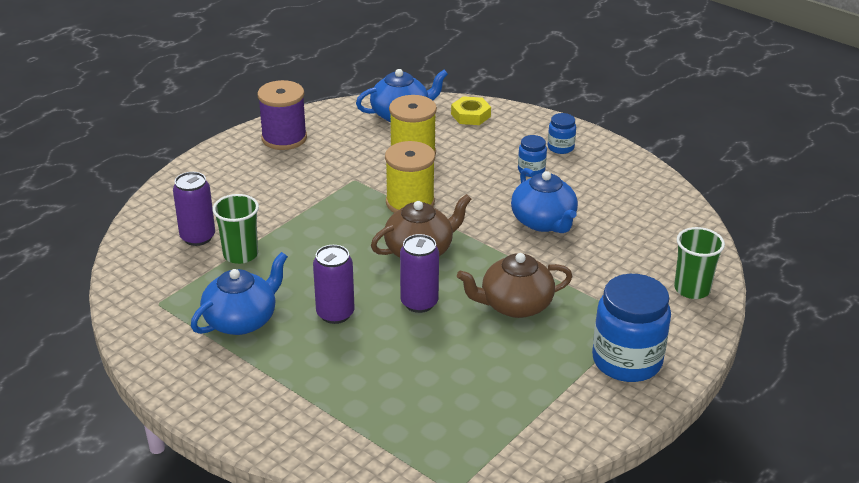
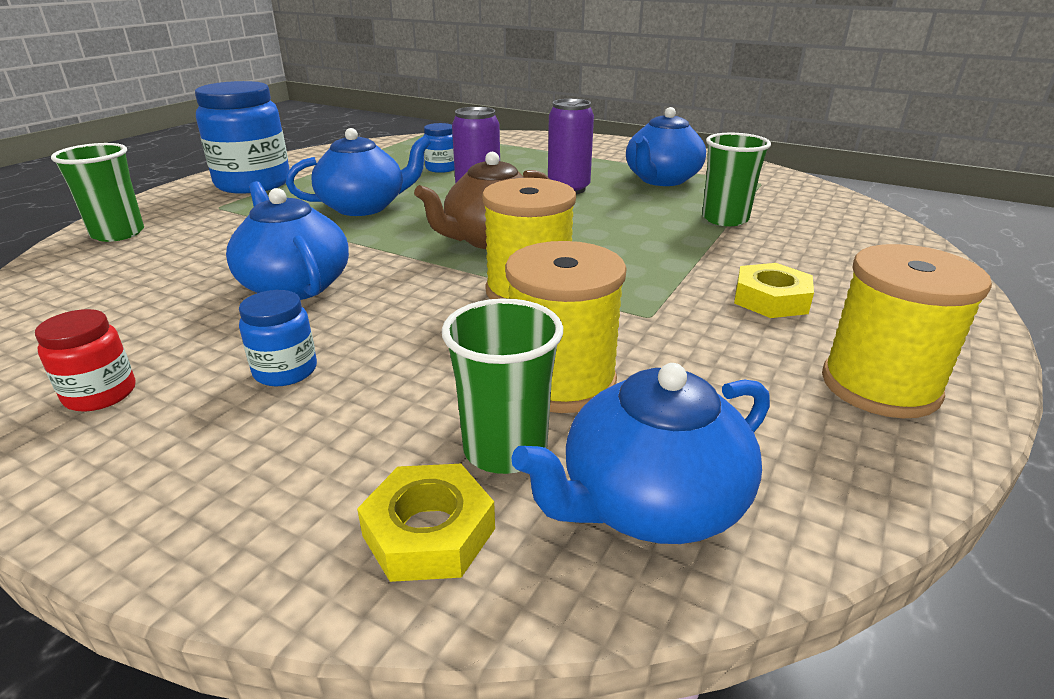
camera: 170 degrees right, 5 degrees down
(198, 237) = (802, 229): purple can -> none
(283, 183) = (771, 299): none -> yellow nut
(284, 138) = (879, 386): purple spool -> yellow spool
(442, 133) = (505, 449): none -> green cup
(515, 305) = (364, 207): brown teapot -> blue teapot
(560, 147) = (181, 440): blue jar -> blue jar (441, 168)
(605, 168) = (100, 394): none -> red jar

